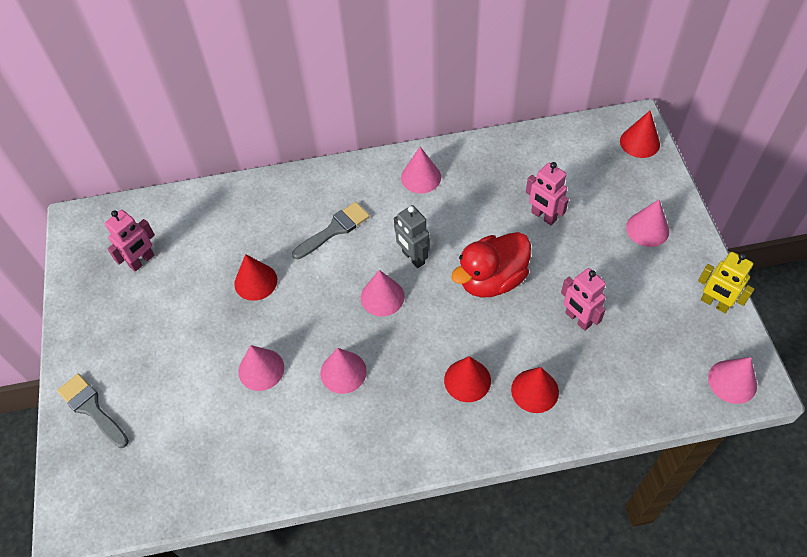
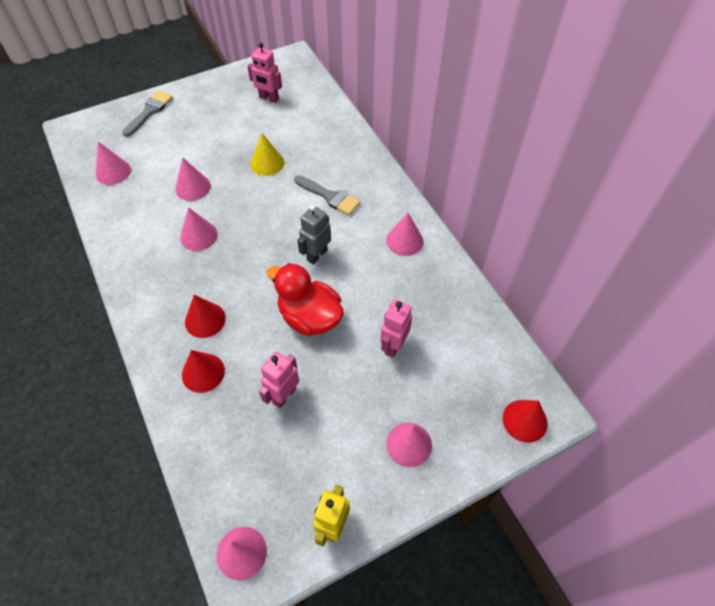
camera: 70 degrees right, 0 degrees up
(255, 281) = (267, 163): red cone -> yellow cone
(382, 297) = (272, 243): pink cone -> pink cone (113, 172)

